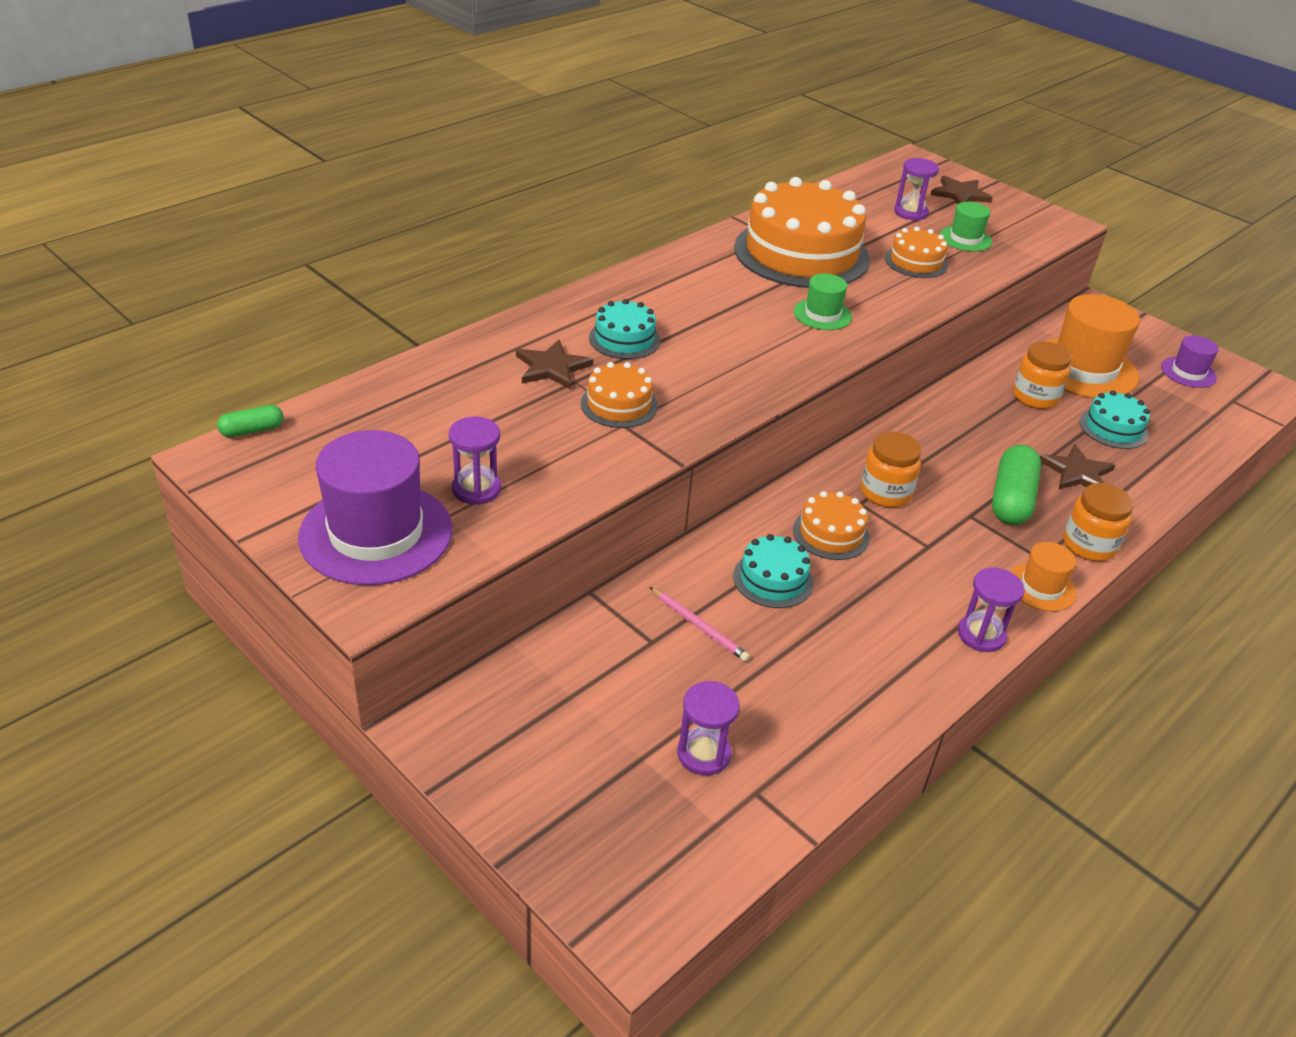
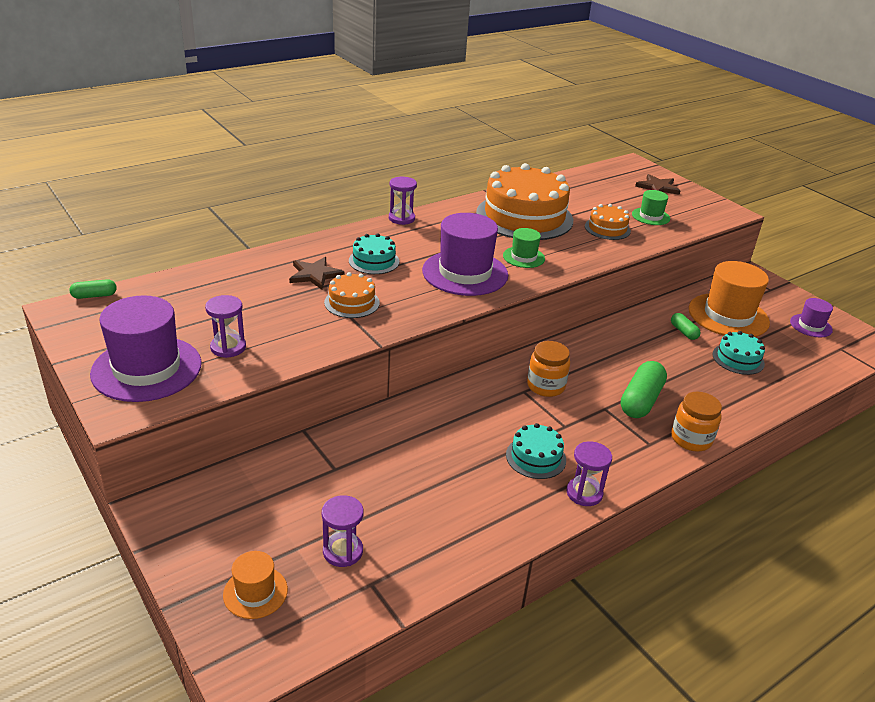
camera: 10 degrees right, 5 degrees down
(699, 626) = (373, 462): pink pencil -> none
(753, 345) = (465, 273): none -> purple hat
(773, 579) = (439, 436): turquoise cake -> turquoise cake (536, 457)
(831, 533) = (494, 410): orange cake -> none
(910, 212) = (616, 196): purple hourglass -> purple hourglass (401, 218)
(1035, 397) = (683, 332): orange jar -> green capsule
(1041, 587) = (643, 465): orange hat -> orange hat (255, 592)
(1077, 473) = (699, 387): brown star -> none

